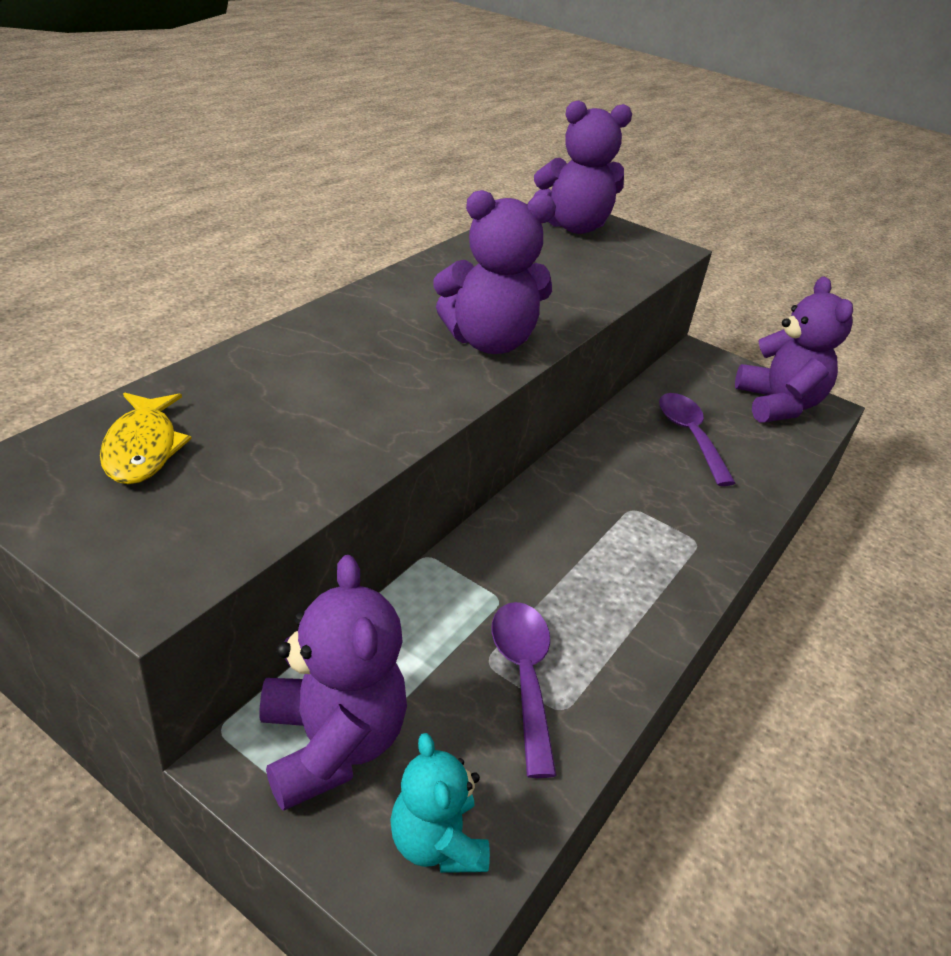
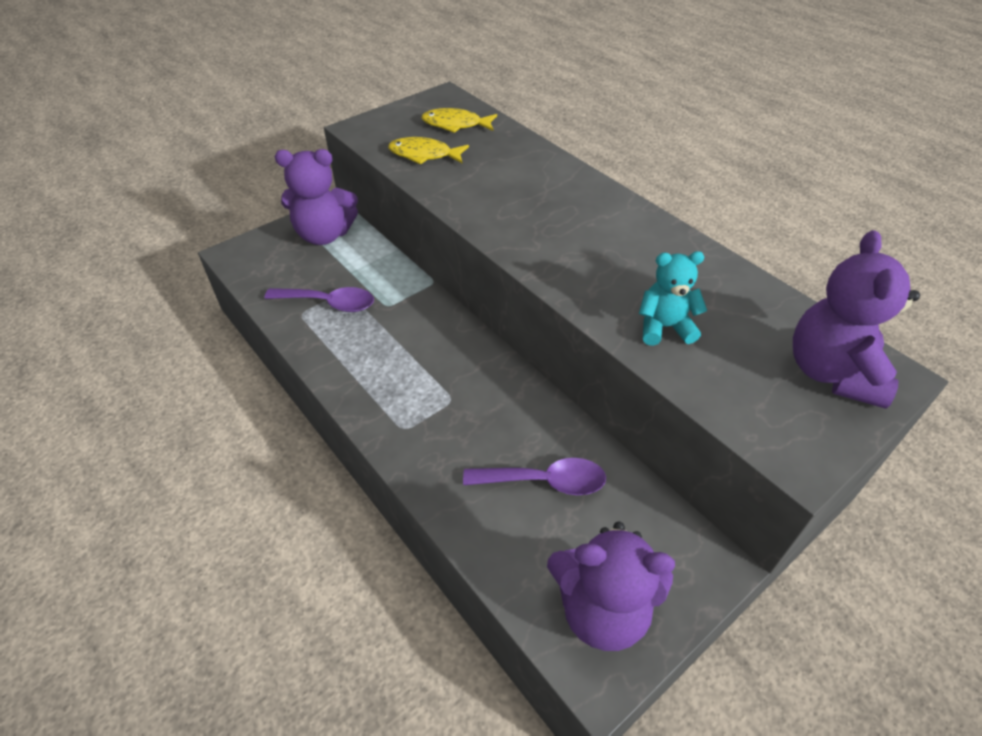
camera: 110 degrees right, 10 degrees up
(263, 474) = (424, 155): none -> yellow fish
(436, 842) = (260, 258): turquoise teddy bear -> turquoise teddy bear (664, 327)
(489, 342) = (557, 255): purple teddy bear -> none

